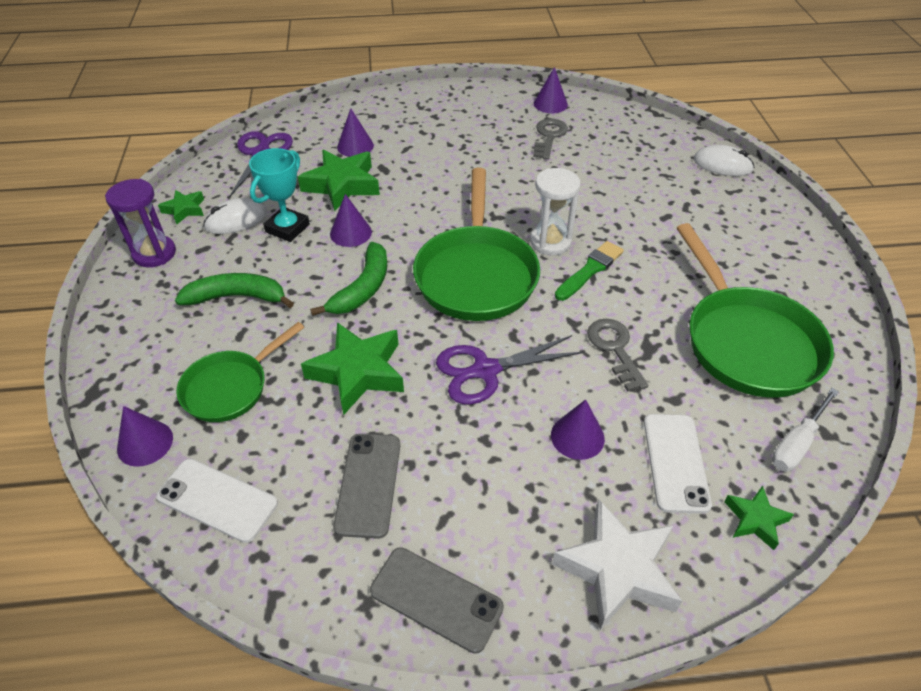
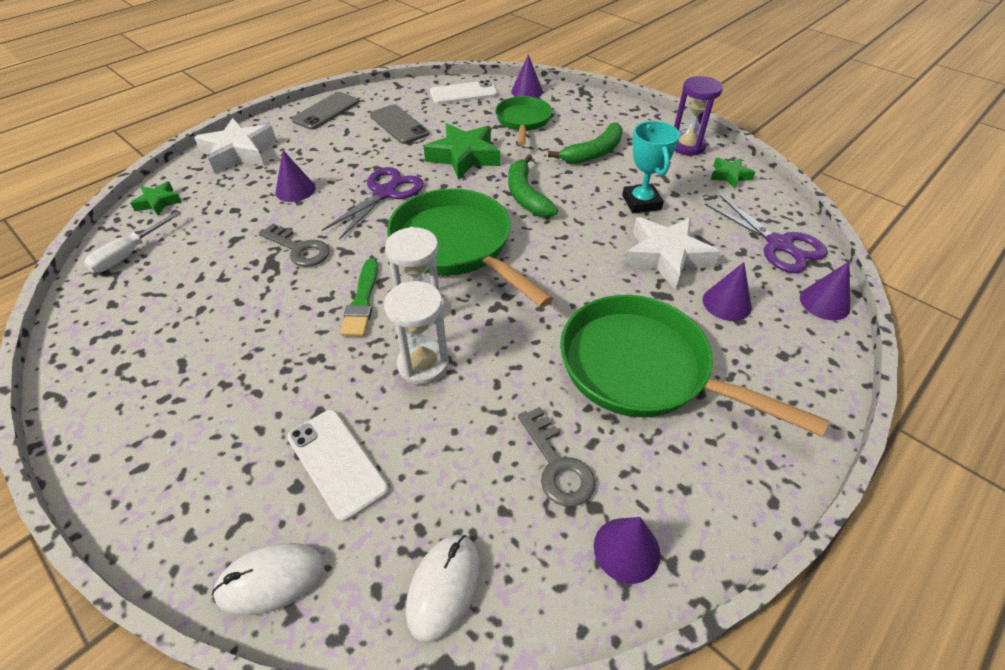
camera: 140 degrees right, 0 degrees up
(236, 220) = (685, 188): white mouse -> white mouse (444, 587)
(342, 185) = (666, 257): green star -> white star
(350, 233) = (593, 224): purple cone -> purple cone (824, 302)
(436, 599) = (326, 111): grey phone -> grey phone turned 45 degrees counterclockwise
(579, 209) = (423, 365): none -> white hourglass
(675, 462) = (221, 206): white phone -> white phone (337, 463)
(746, 341) = (182, 310): green pan -> green pan (644, 369)
(797, 443) = (129, 254): white screwdriver -> white screwdriver turned 150 degrees counterclockwise

